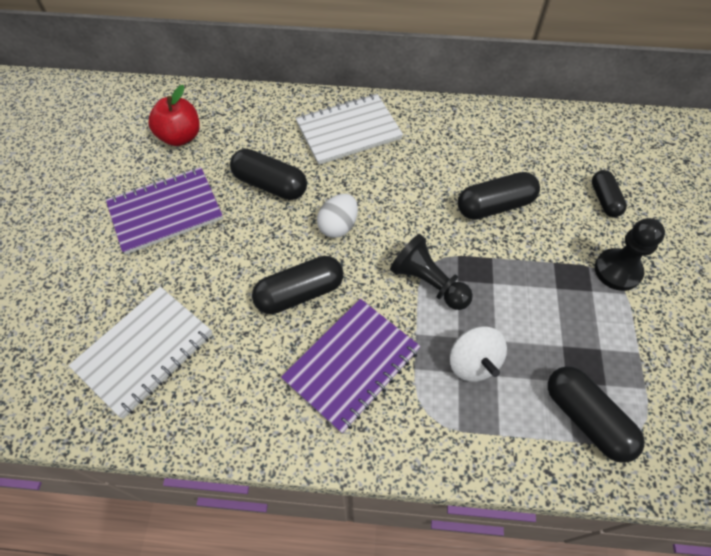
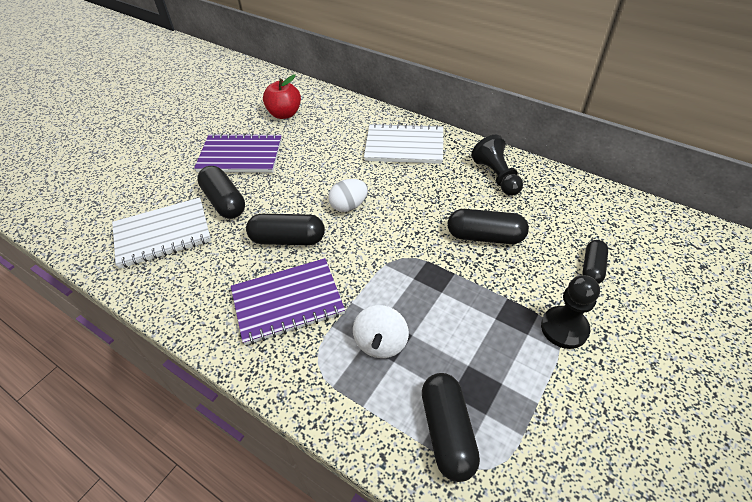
camera: 30 degrees right, 10 degrees down
(270, 185) = (321, 162): black capsule -> black capsule (224, 202)
(428, 283) = (388, 270): black pawn -> black pawn (496, 176)

